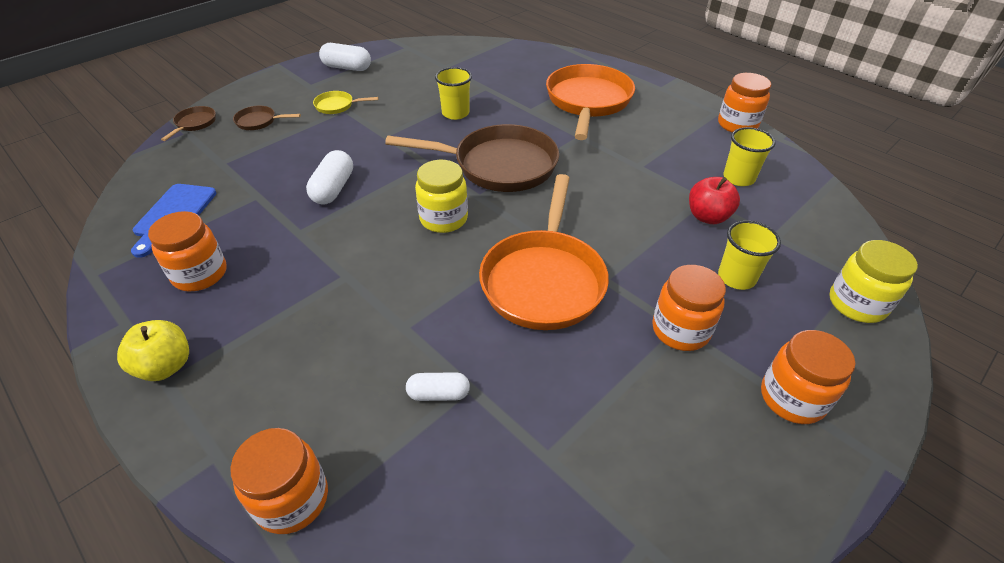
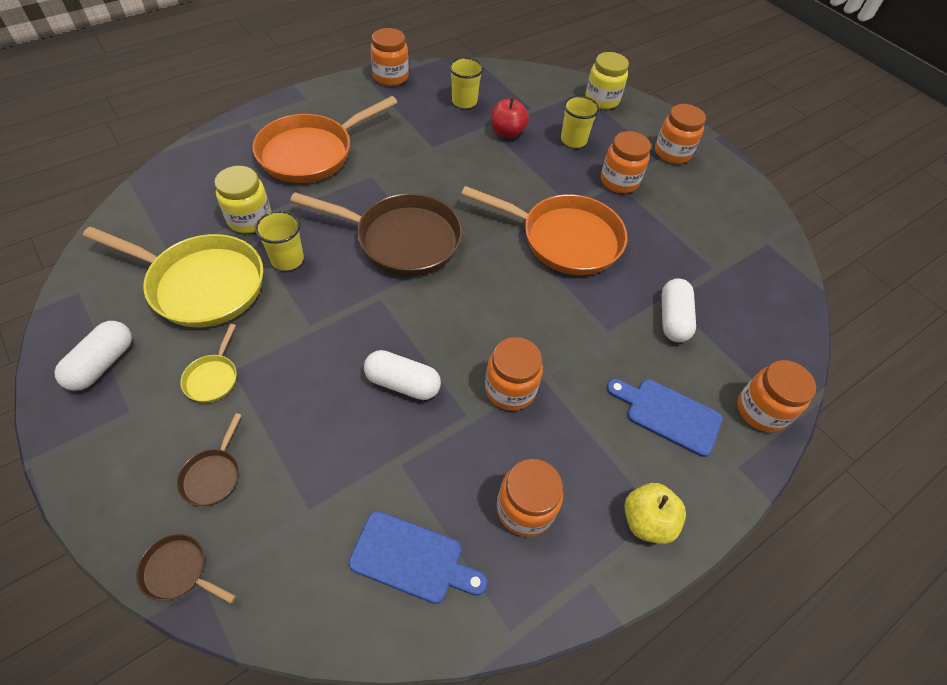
camera: 85 degrees left, 10 degrees up
(291, 387) = (668, 414): none -> blue cutting board
(327, 253) = (510, 389): none -> orange jar
(420, 85) = (201, 285): none -> yellow pan
(438, 394) = (673, 318): white capsule -> white capsule, size x1.53
(443, 219) = (476, 292): yellow jar -> yellow jar (250, 219)
(498, 165) = (402, 240): brown pan -> brown pan turned 90 degrees clockwise
(588, 102) = (311, 153): orange pan -> orange pan turned 60 degrees counterclockwise

